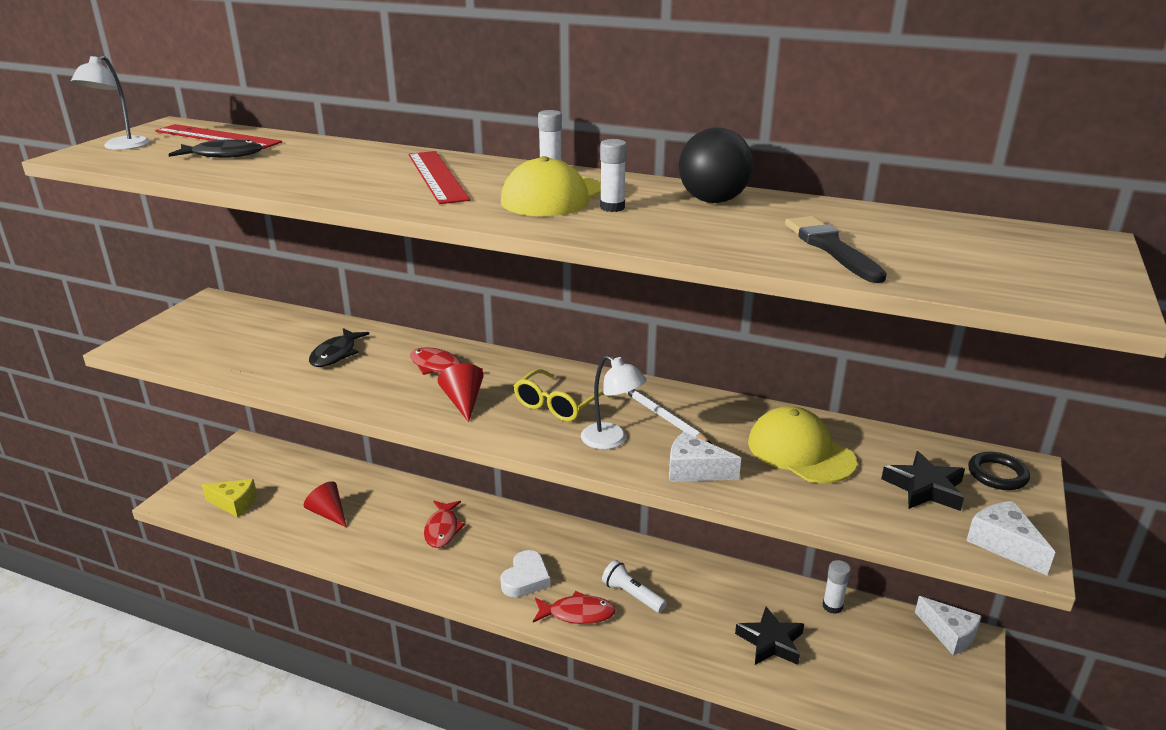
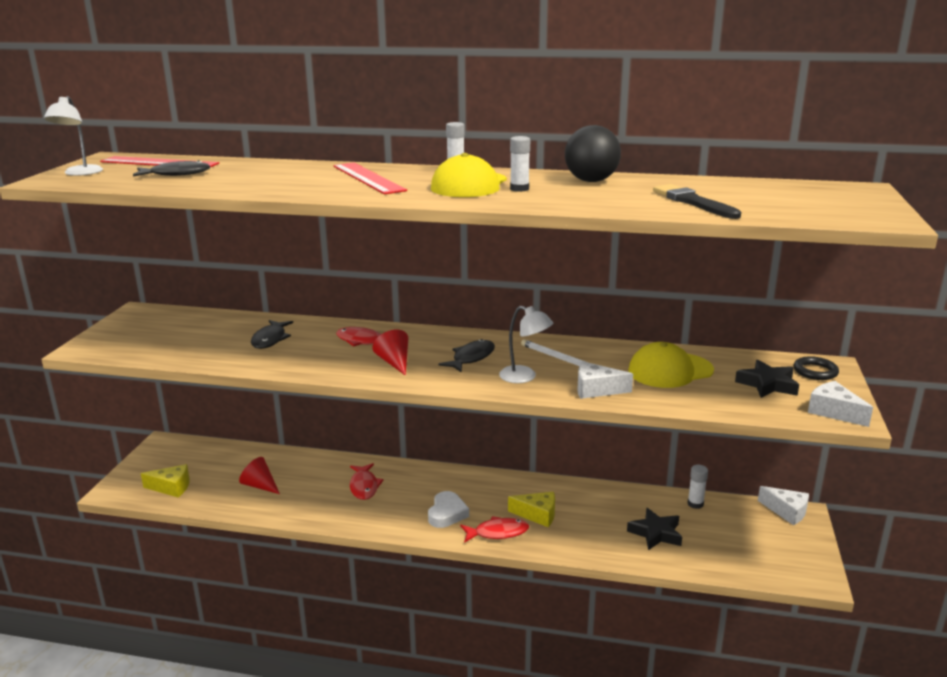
camera: 10 degrees left, 5 degrees down
(557, 405) = (471, 358): yellow glasses -> black fish
(632, 595) = (537, 515): white flashlight -> yellow cheese
(800, 451) = (670, 371): yellow cap -> yellow cap turned 60 degrees counterclockwise

